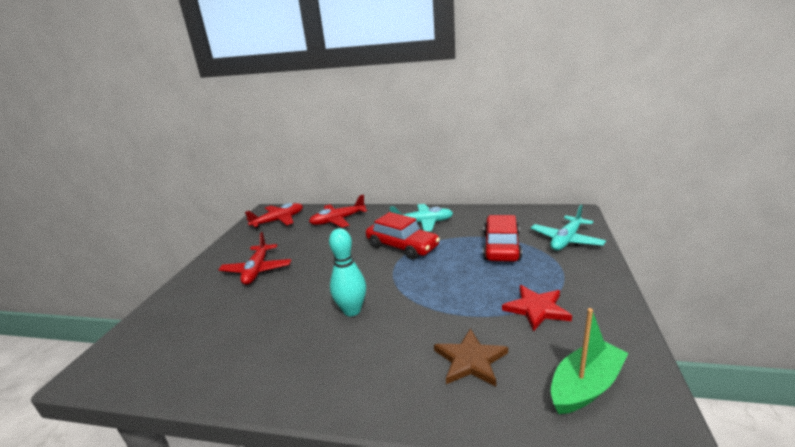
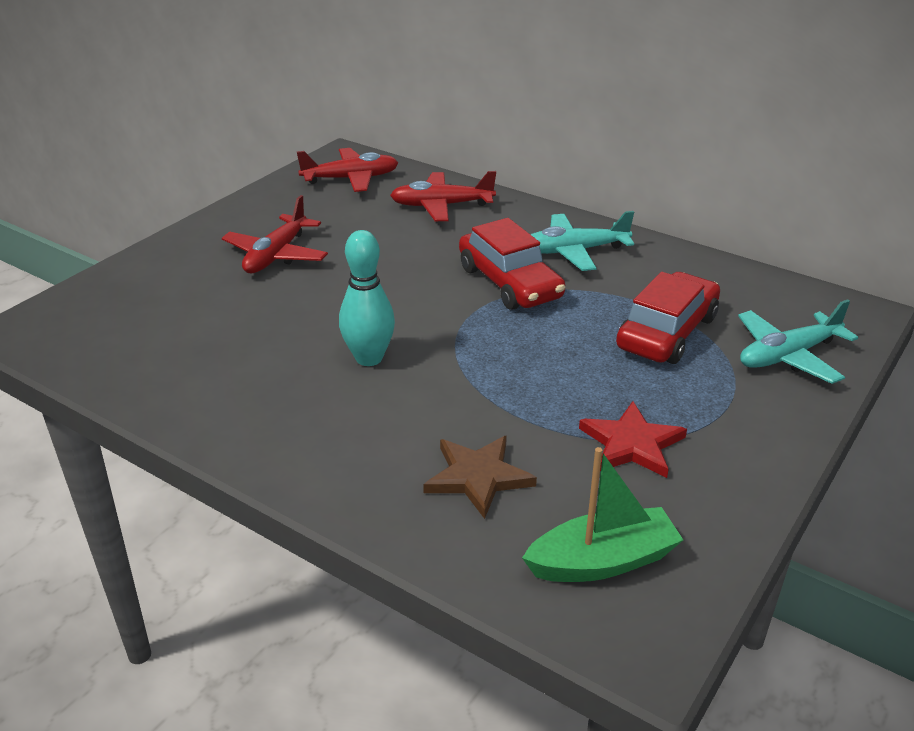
camera: 20 degrees right, 10 degrees up
(423, 223) = (574, 251): turquoise plane -> turquoise plane turned 150 degrees clockwise

